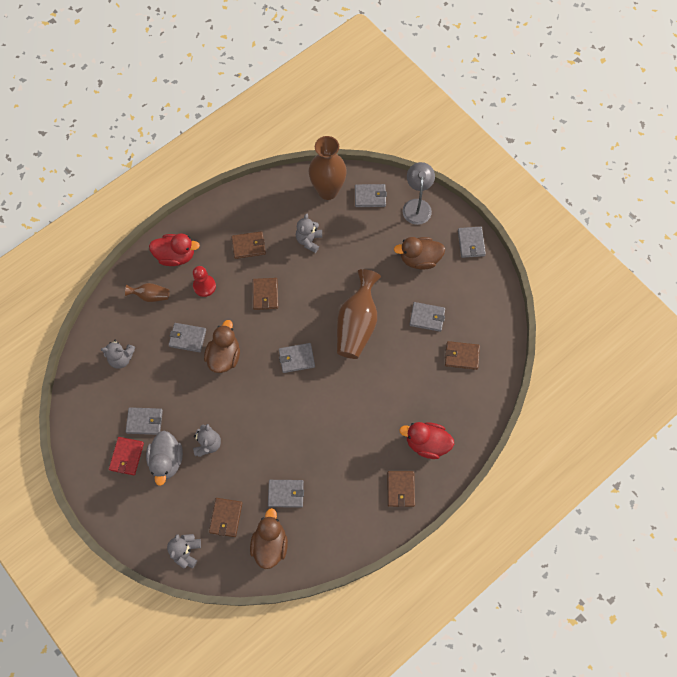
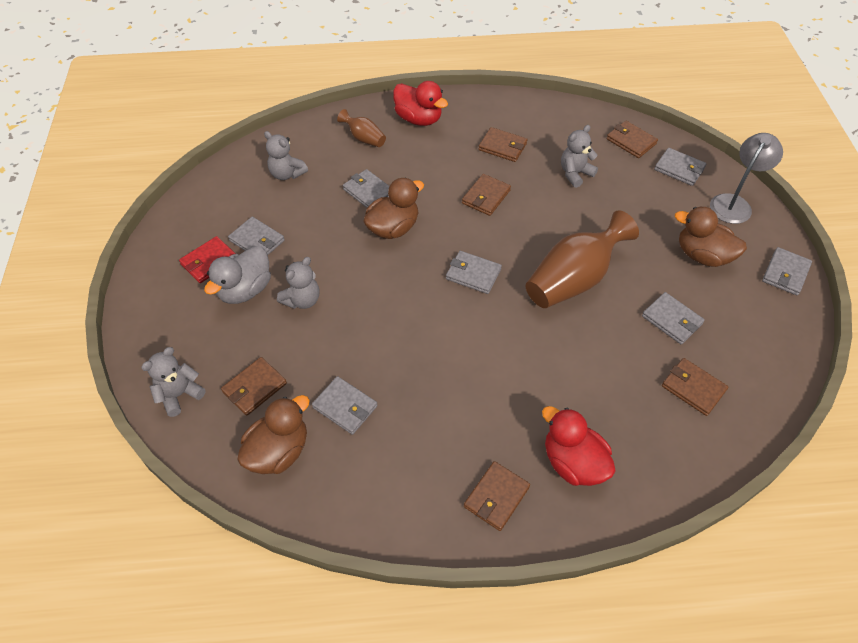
camera: 35 degrees right, 15 degrees down
(204, 286) = (426, 157): red pawn -> none
(328, 191) = (631, 141): brown vase -> brown wallet

